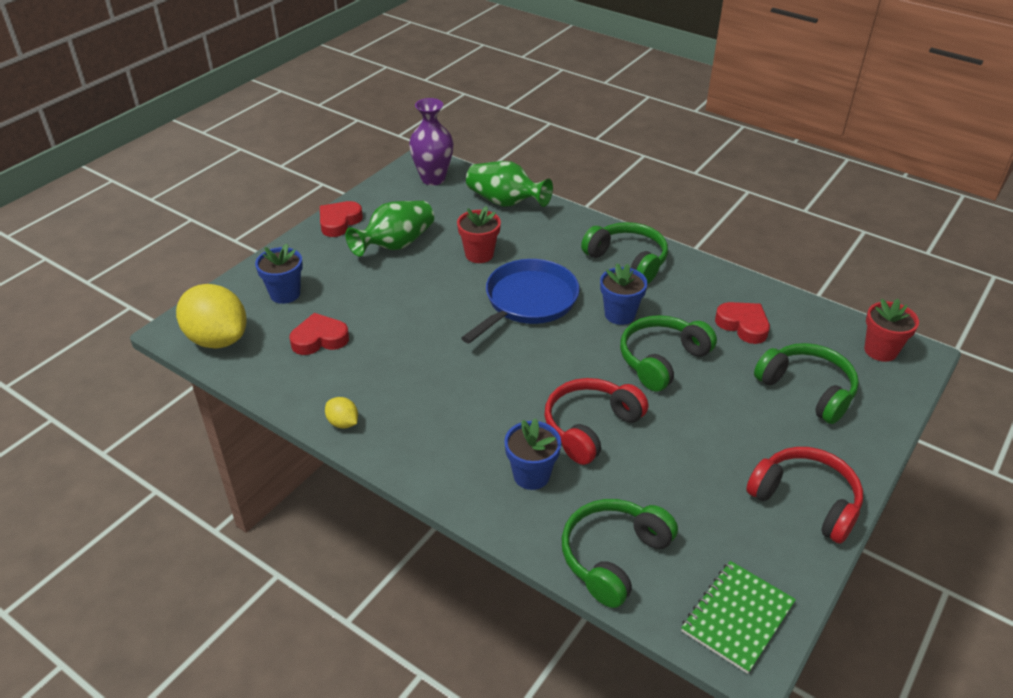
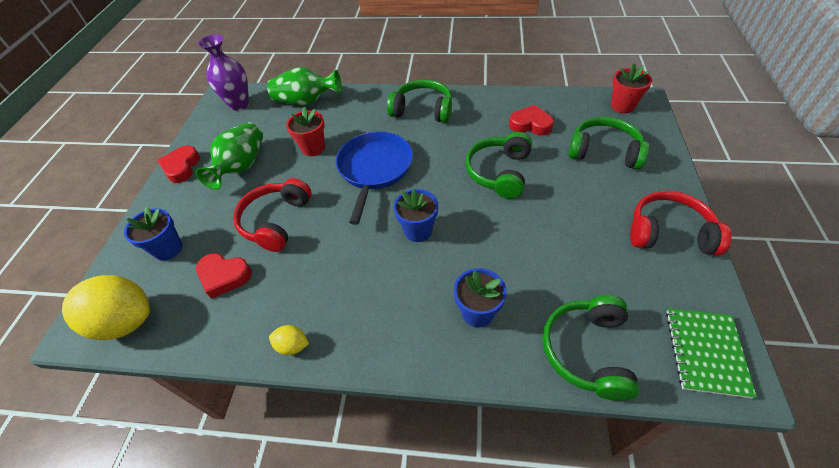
camera: 25 degrees left, 10 degrees up
(319, 339) = (224, 276): red heart -> red heart turned 120 degrees counterclockwise
(590, 427) = (490, 248): red headphones -> red headphones (275, 221)
(620, 314) = (446, 151): blue flower pot -> blue flower pot (418, 231)

